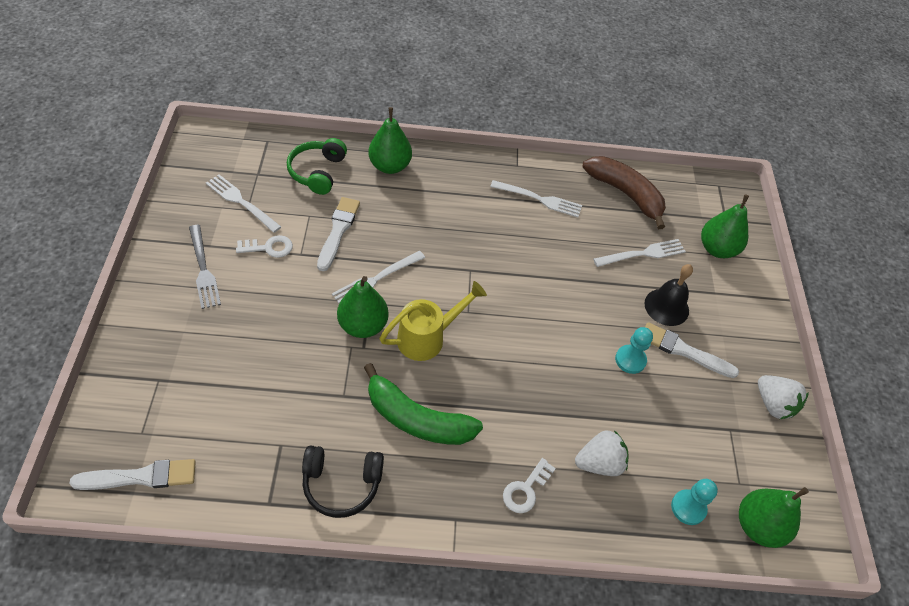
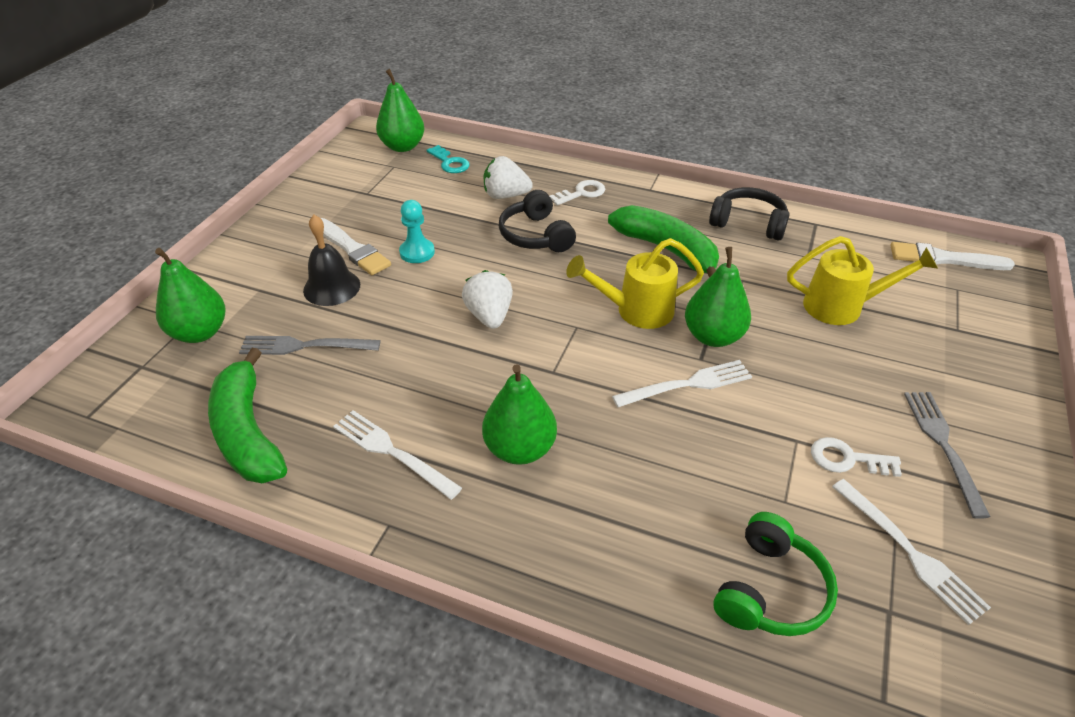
camera: 155 degrees left, 10 degrees down
(255, 383) = (842, 307): none -> yellow watering can
(338, 231) = (737, 464): white brush -> none
(390, 166) = (627, 574): green pear -> green pear (520, 449)
(542, 408) = (536, 235): none -> black headphones
(625, 194) = (248, 433): brown banana -> green banana
(642, 254) = (305, 346): white fork -> grey fork
(688, 508) = (450, 163): turquoise pawn -> turquoise key
(773, 404) = (307, 199): white strawberry -> white strawberry (489, 316)

